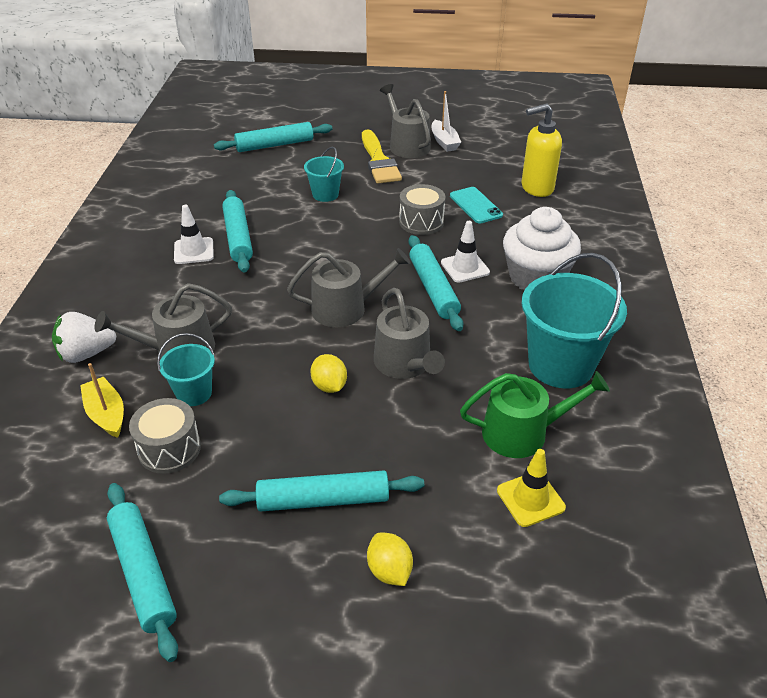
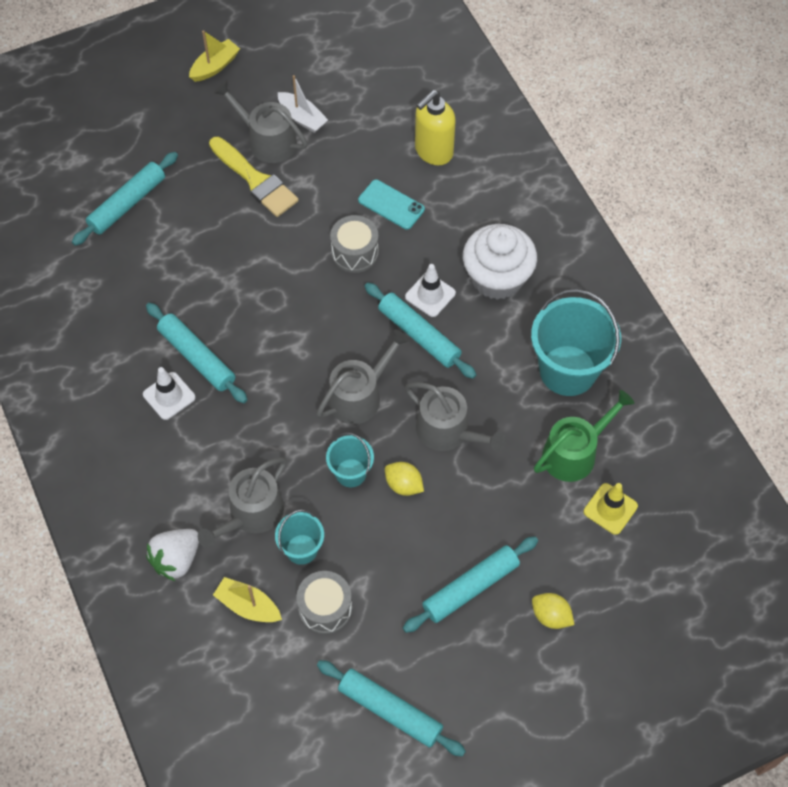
camera: 30 degrees left, 20 degrees up
(325, 194) = (237, 257): turquoise bucket -> turquoise bucket (351, 473)
(403, 102) = (215, 66): none -> yellow boat

